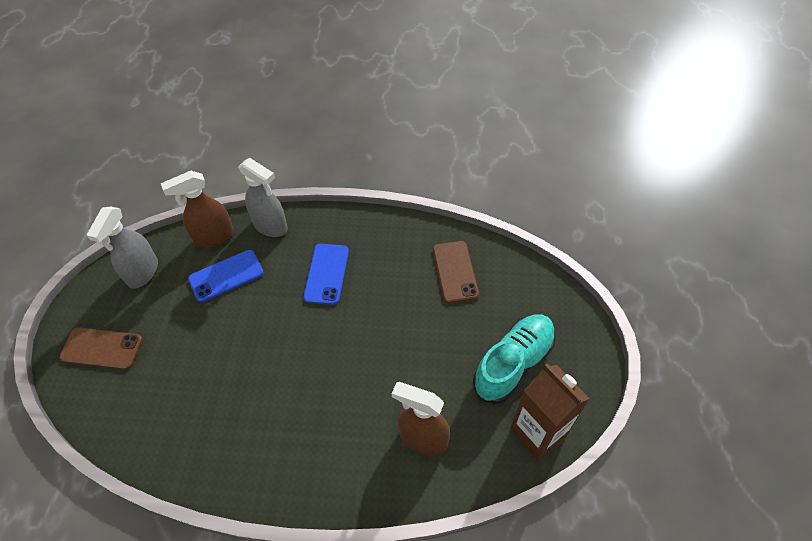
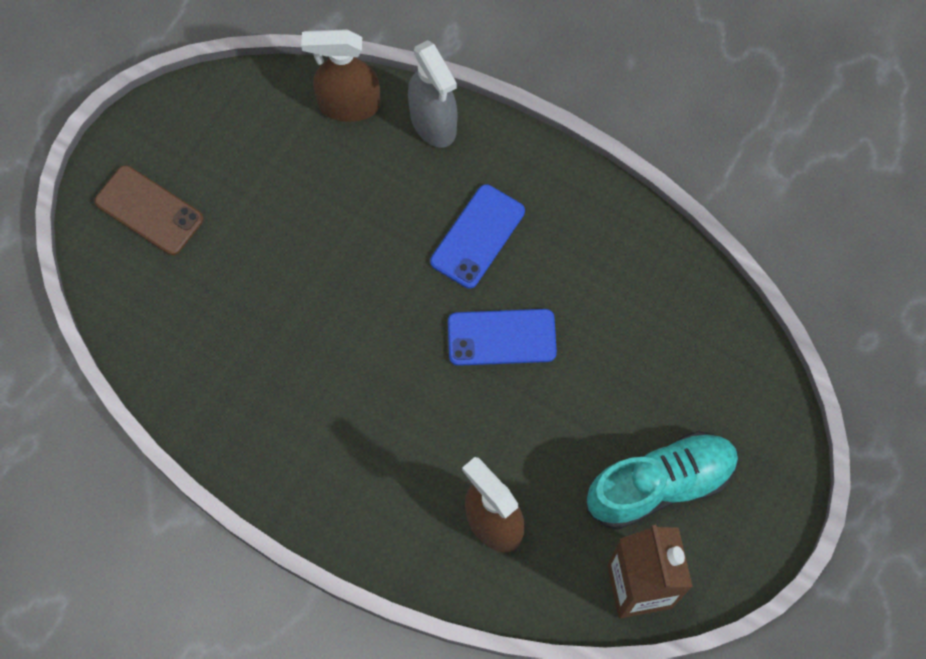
camera: 25 degrees right, 15 degrees up
(142, 272) = (235, 119): grey spray bottle -> none
(226, 276) = (342, 176): blue phone -> blue phone (501, 337)
(455, 272) = (655, 317): brown phone -> none

